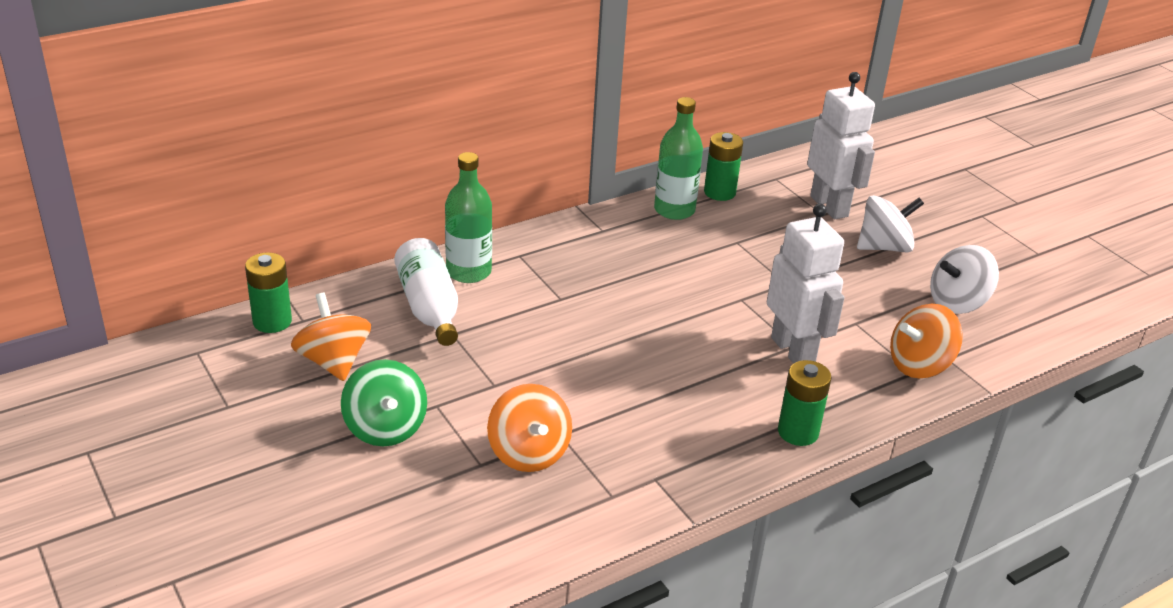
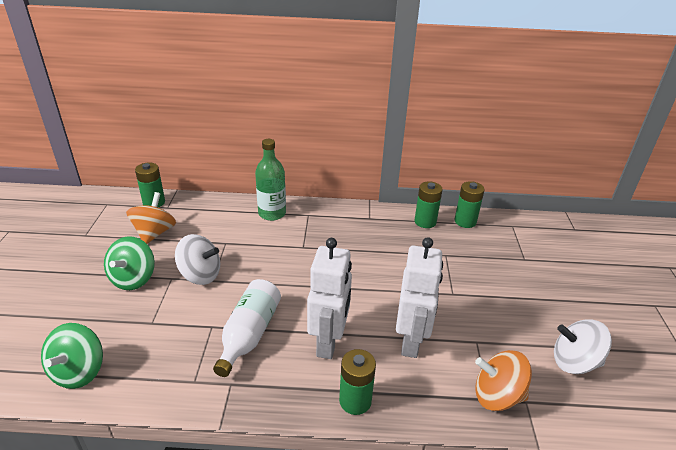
camera: 35 degrees right, 0 degrees up
(429, 308) = (231, 224): white bottle -> white bottle (249, 334)
(462, 553) = (79, 371): none -> green spinning top
(528, 453) = (182, 329): orange spinning top -> none
(674, 210) = (425, 222): green bottle -> green battery
(829, 206) = (534, 256): white robot -> white robot (329, 342)
(884, 247) = (550, 298): white spinning top -> white spinning top (200, 275)

